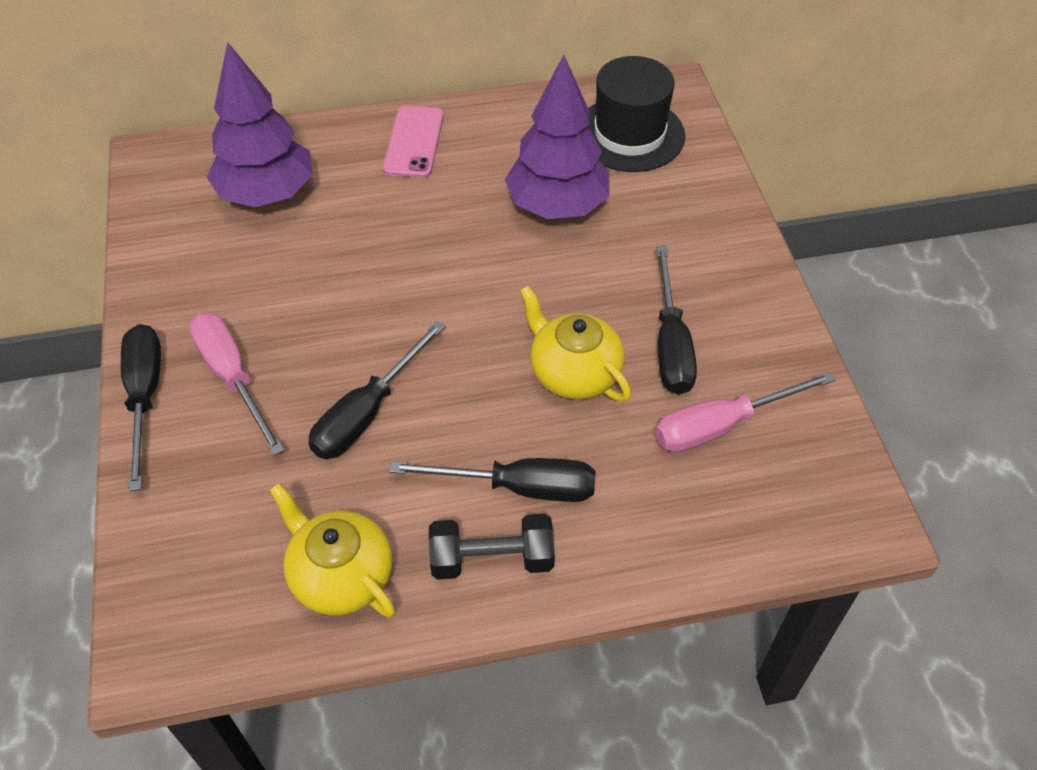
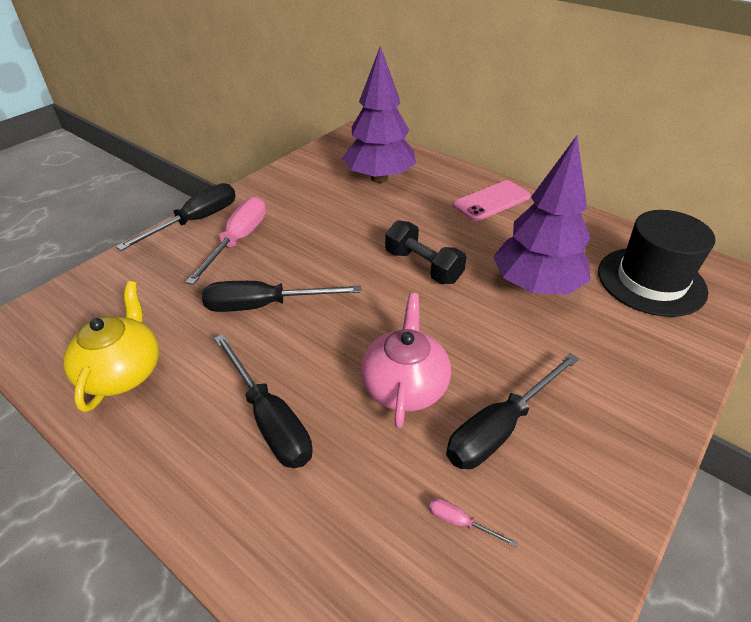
camera: 50 degrees right, 10 degrees down
(492, 559) = (191, 445): black dumbbell -> black dumbbell (423, 266)
(573, 373) = (404, 385): yellow teapot -> pink teapot
(722, 425) = (460, 522): pink screwdriver -> pink screwdriver, size x0.41

